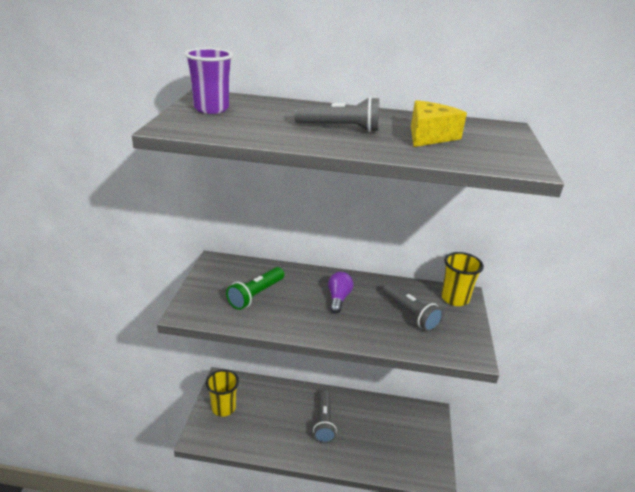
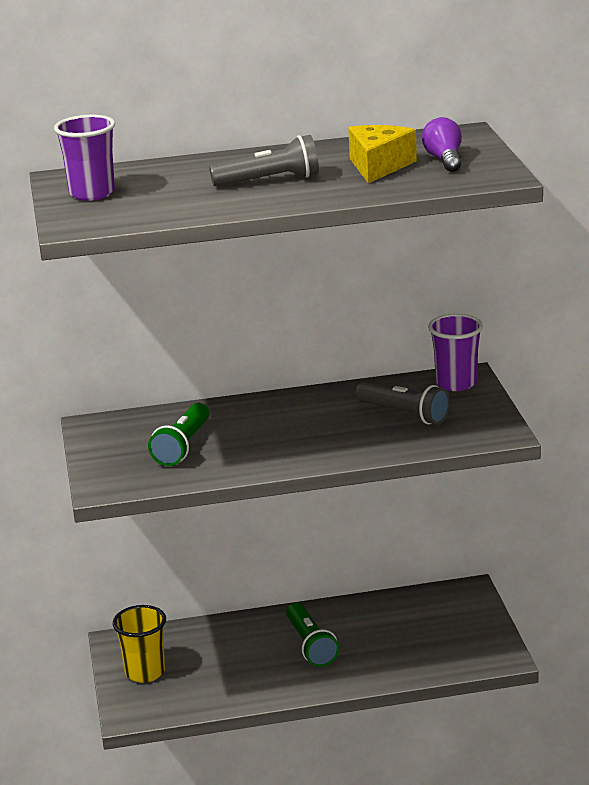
camera: 15 degrees left, 5 degrees down
(324, 422) = (310, 645): grey flashlight -> green flashlight
(338, 298) = (299, 422): purple light bulb -> purple light bulb (444, 160)
(455, 298) = (456, 383): yellow cup -> purple cup

